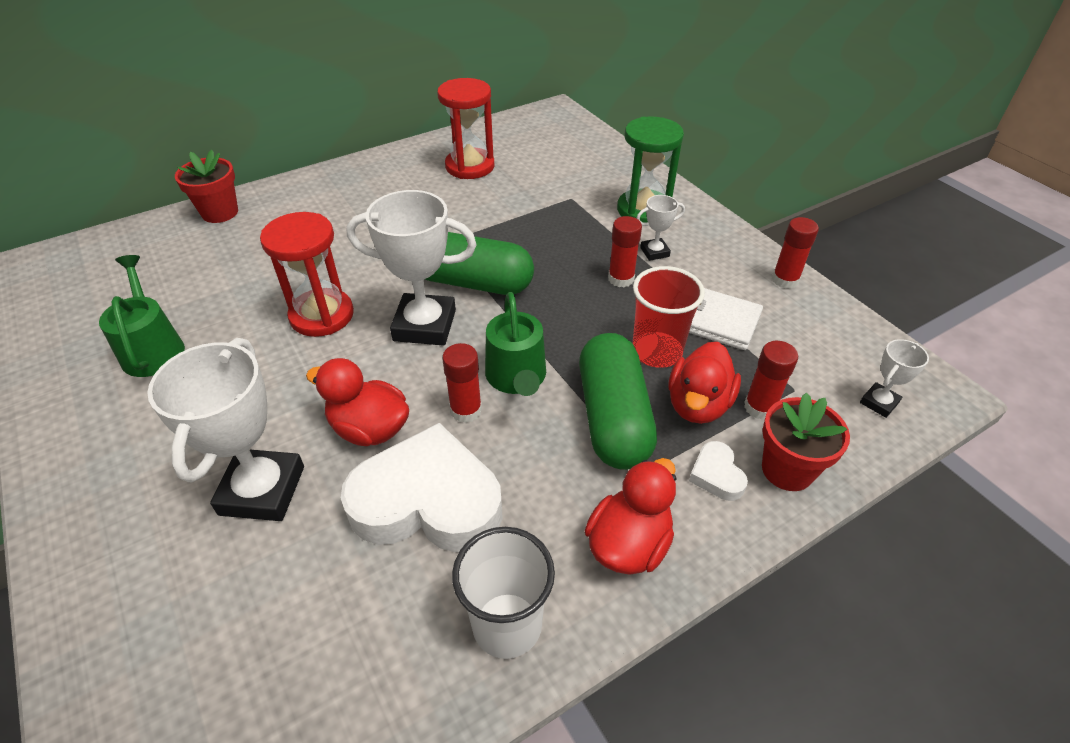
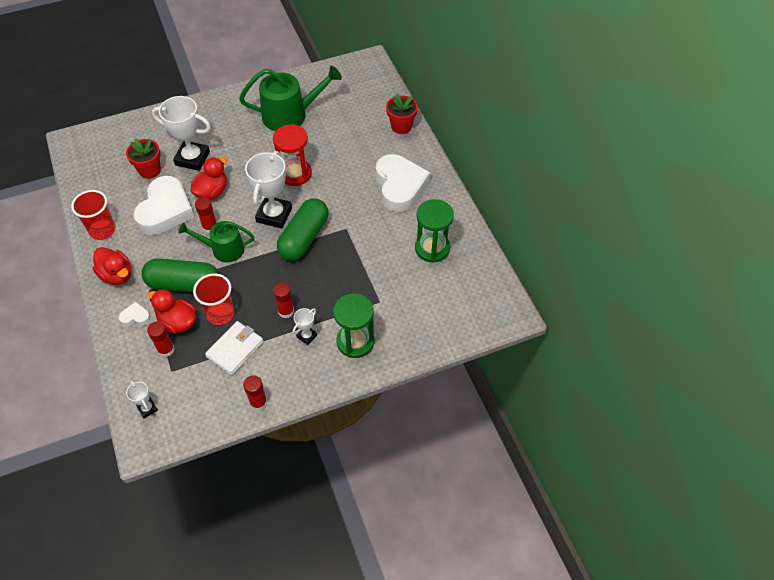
camera: 100 degrees right, 10 degrees up
(153, 348) = (290, 115): green watering can -> green watering can, size x1.56
(355, 202) = (400, 186): none -> white heart
(470, 166) = (432, 248): red hourglass -> green hourglass
(507, 625) = (102, 230): white cup -> red cup
(654, 252) = (307, 336): white trophy -> white trophy turned 45 degrees clockwise
(787, 469) = (126, 347): red flower pot -> red flower pot (150, 170)

